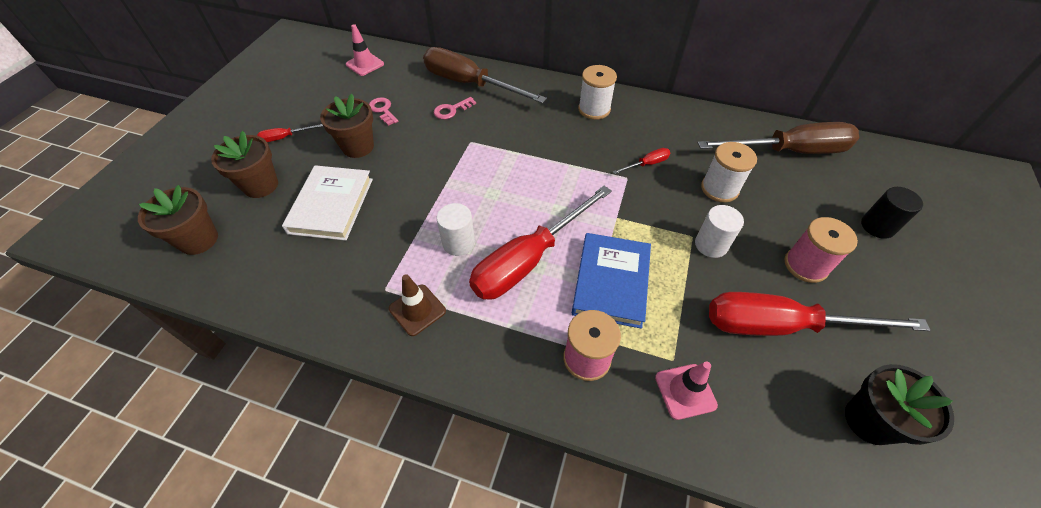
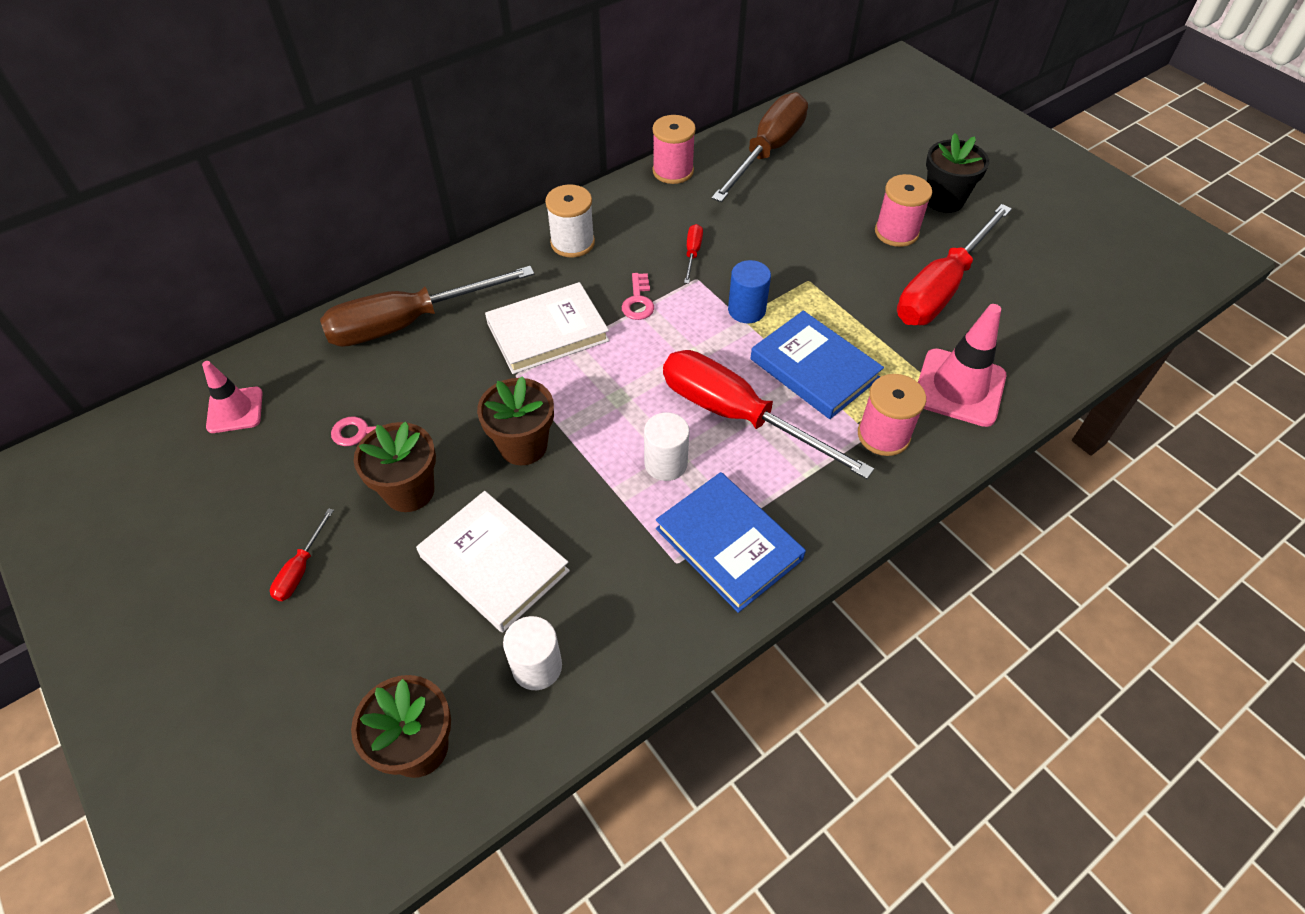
camera: 55 degrees left, 0 degrees up
(261, 185) = (377, 633): brown flower pot -> brown flower pot (523, 445)
(417, 310) = (728, 544): brown traffic cone -> blue book
(451, 110) = (439, 364): pink key -> pink key (638, 301)
(514, 137) = (547, 332): none -> white book
(529, 259) = (737, 415): red screwdriver -> red screwdriver turned 135 degrees clockwise
(626, 217) = (746, 310): none -> blue cylinder
(685, 391) = (959, 387): pink traffic cone -> pink traffic cone, size x1.61
(708, 118) = (673, 171): none -> pink spool
(711, 245) = (828, 274): white cylinder -> white cylinder (537, 666)
(719, 189) = (770, 225): white spool -> none
(869, 421) = (1050, 298): black flower pot -> black flower pot (944, 200)
(877, 226) = (892, 164): black cylinder -> none

